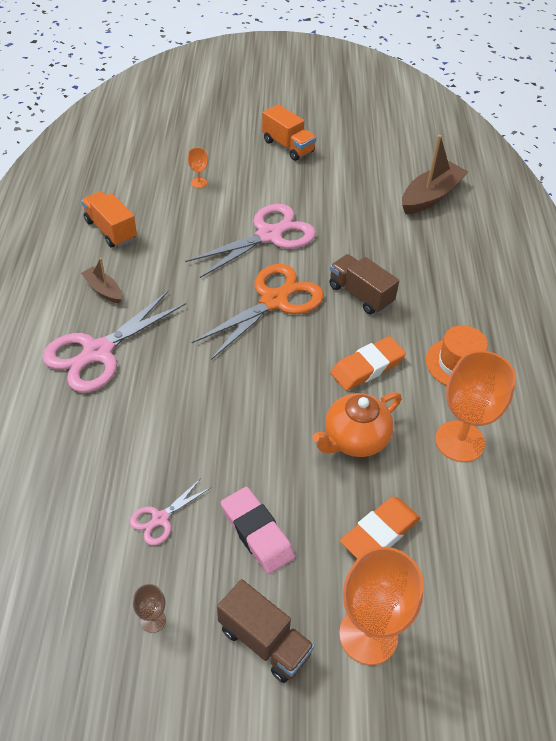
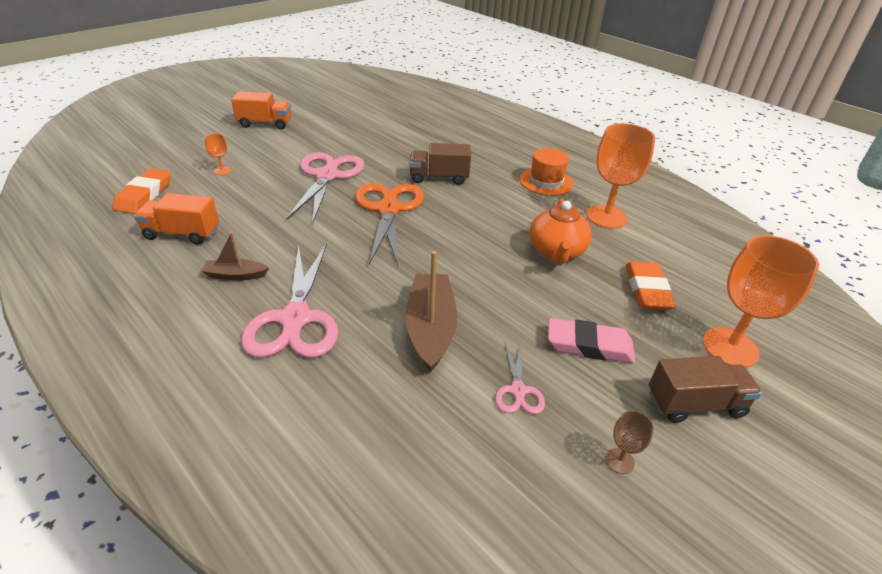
camera: 45 degrees left, 10 degrees down
(367, 367) = (502, 211): orange eraser -> orange eraser (144, 195)
(430, 196) = (403, 112): brown boat -> brown boat (430, 328)

